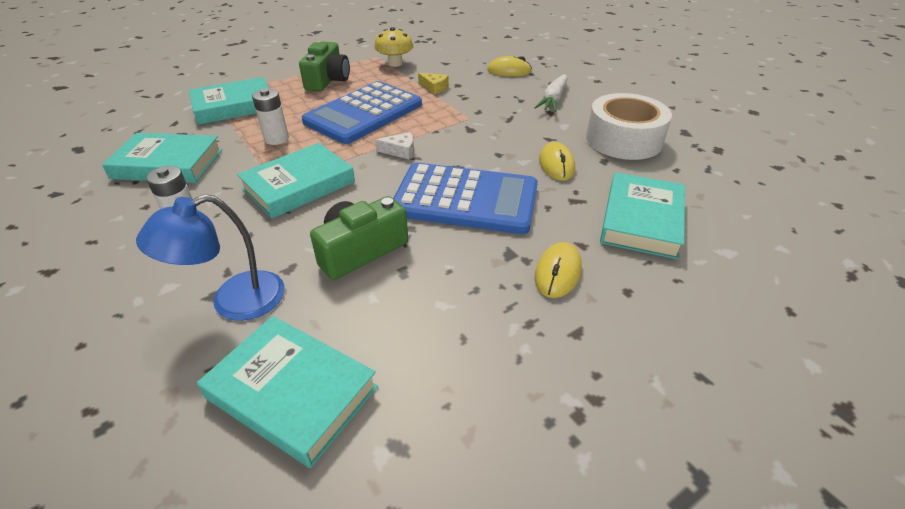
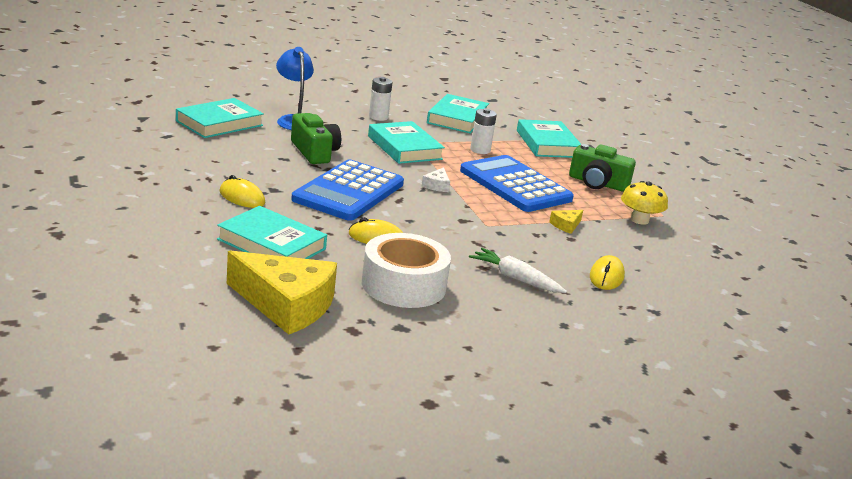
camera: 100 degrees right, 15 degrees down
(730, 185) = (286, 304): none -> yellow cheese

